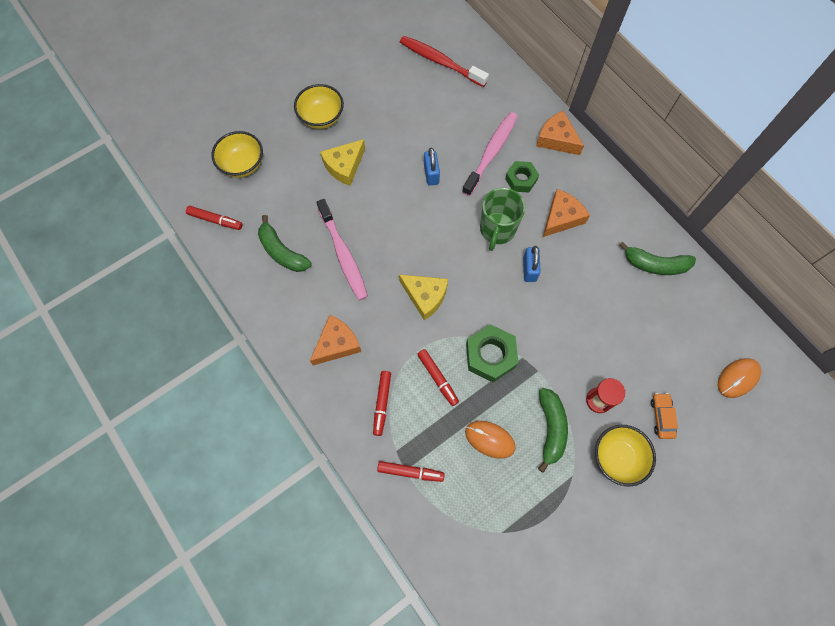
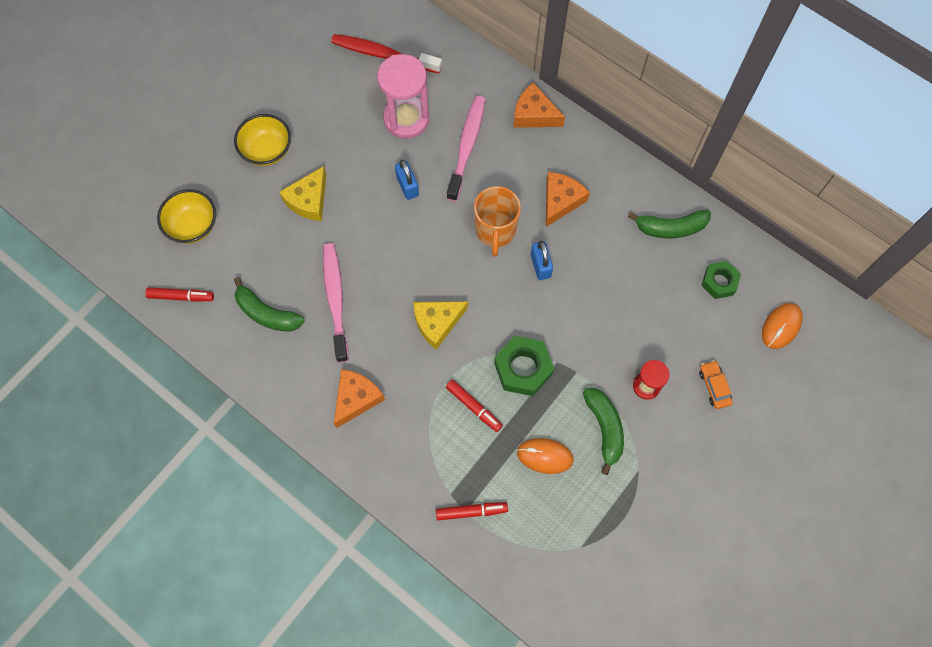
camera: 15 degrees left, 0 degrees up
(343, 255) = (335, 300): pink toothbrush -> pink toothbrush turned 150 degrees counterclockwise
(382, 403) = (422, 448): red marker -> none
(425, 296) = (437, 323): yellow cheese -> yellow cheese turned 135 degrees clockwise
(445, 118) = (406, 119): none -> pink hourglass
(497, 230) = (495, 231): green mug -> orange mug
(521, 179) = (506, 169): green nut -> green nut (719, 282)
(617, 457) = (679, 440): yellow bowl -> none

